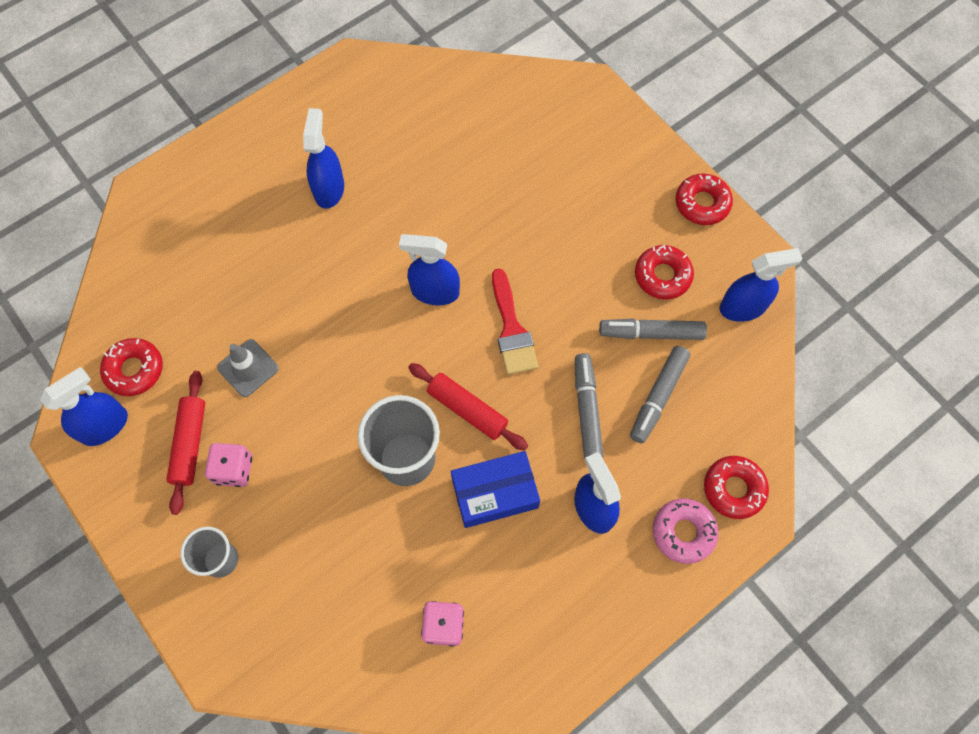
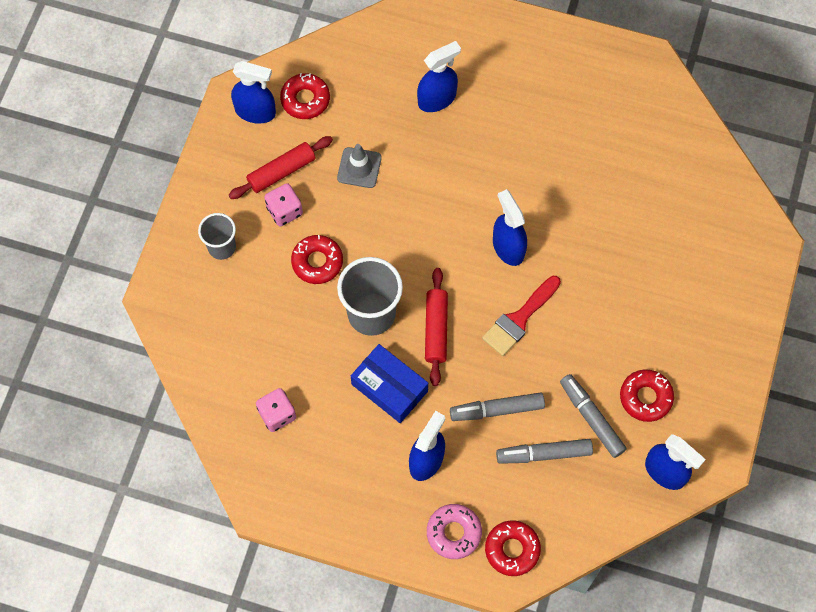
camera: 55 degrees right, 0 degrees up
(329, 189) = (532, 121): blue spray bottle -> blue spray bottle (437, 99)
(586, 409) = (497, 410): grey marker -> grey marker turned 150 degrees counterclockwise
(702, 203) = (732, 389): red donut -> red donut (317, 262)

